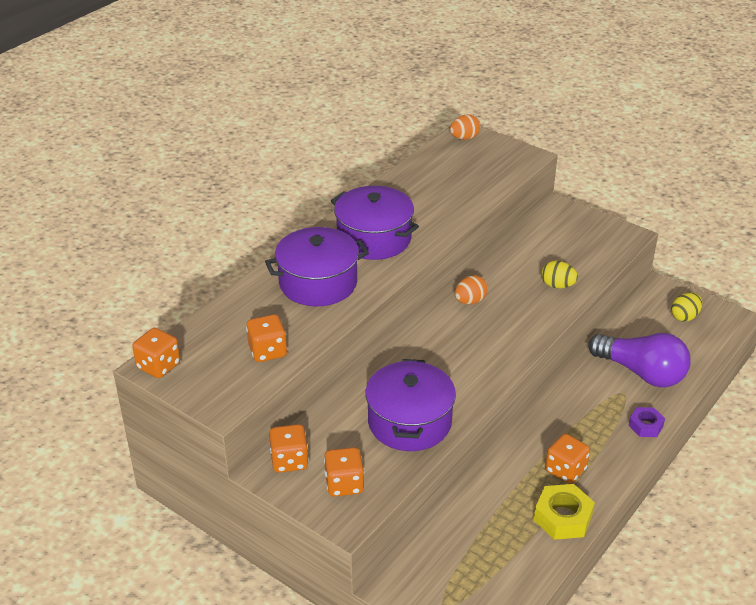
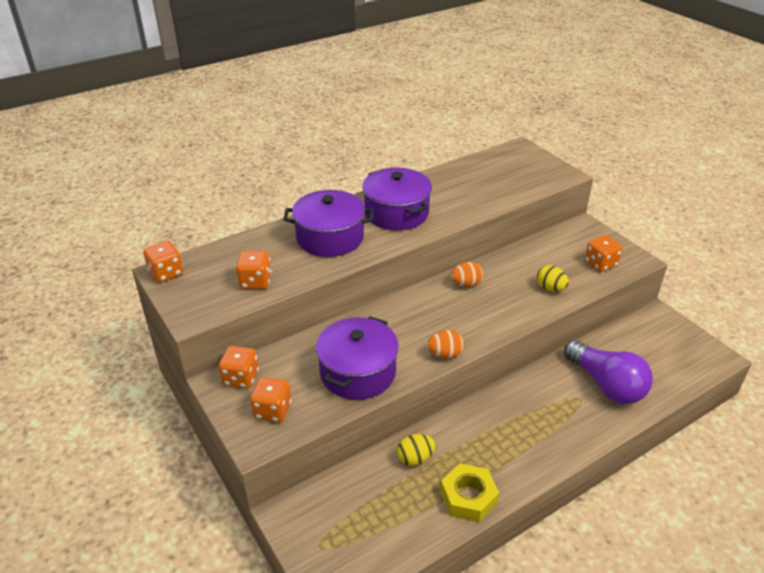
camera: 20 degrees right, 0 degrees up
(464, 138) = (518, 151): orange egg -> orange egg (445, 354)
(565, 470) = (492, 454): orange dice -> orange dice (600, 264)
(645, 426) = (588, 434): purple nut -> none
(684, 317) = (671, 345): yellow egg -> yellow egg (415, 458)

